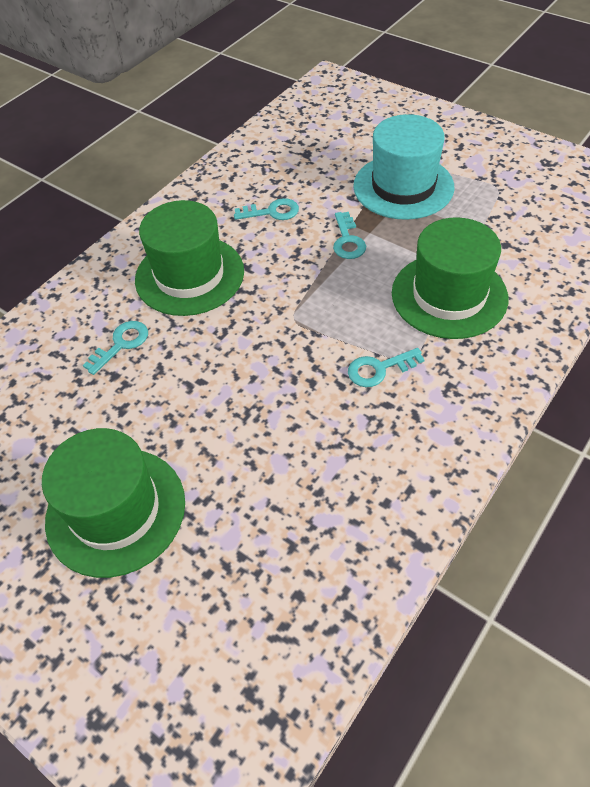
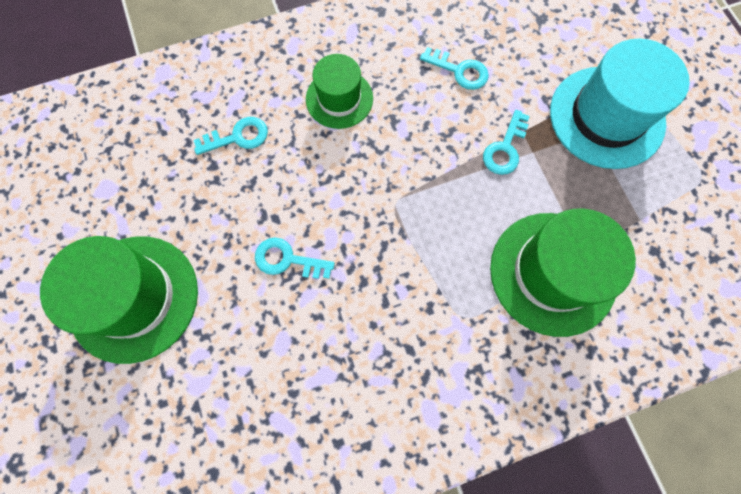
camera: 30 degrees right, 20 degrees up
(189, 275) = (339, 99): green hat -> green hat, size x0.60
(379, 369) = (429, 309): turquoise key -> turquoise key (287, 260)

